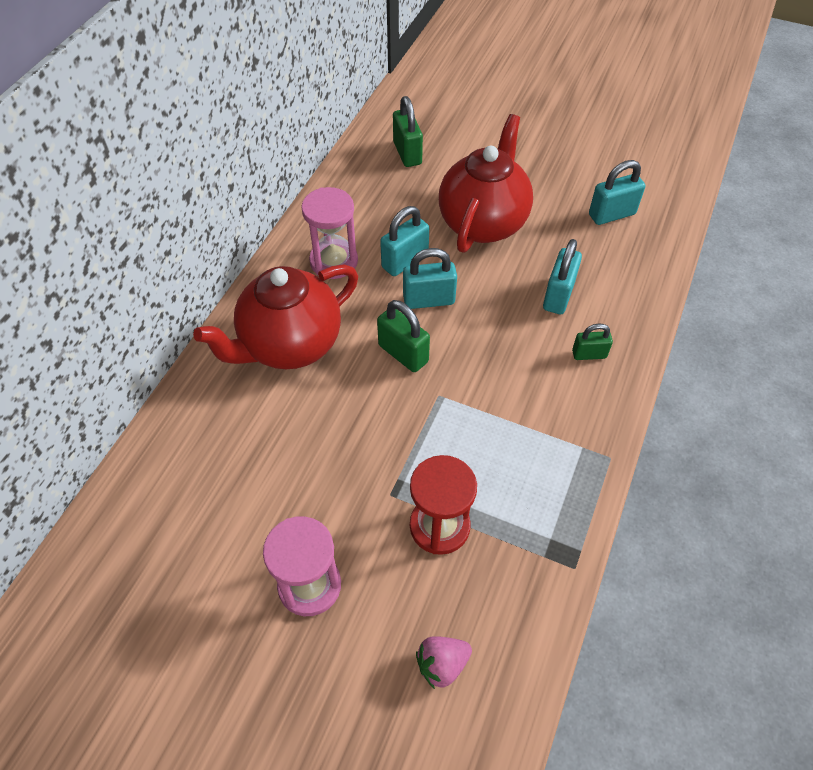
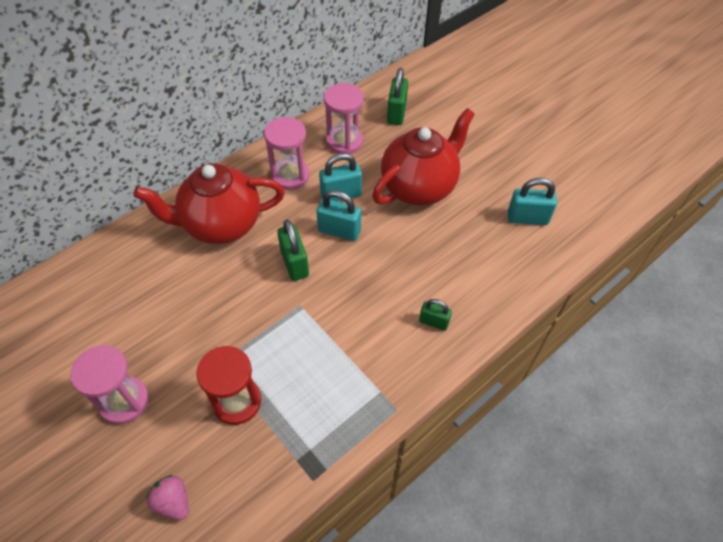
camera: 25 degrees right, 0 degrees up
(370, 203) = (344, 141): none -> pink hourglass
(442, 664) = (173, 502): pink strawberry -> pink strawberry turned 45 degrees clockwise
(558, 296) = (440, 266): turquoise padlock -> none

